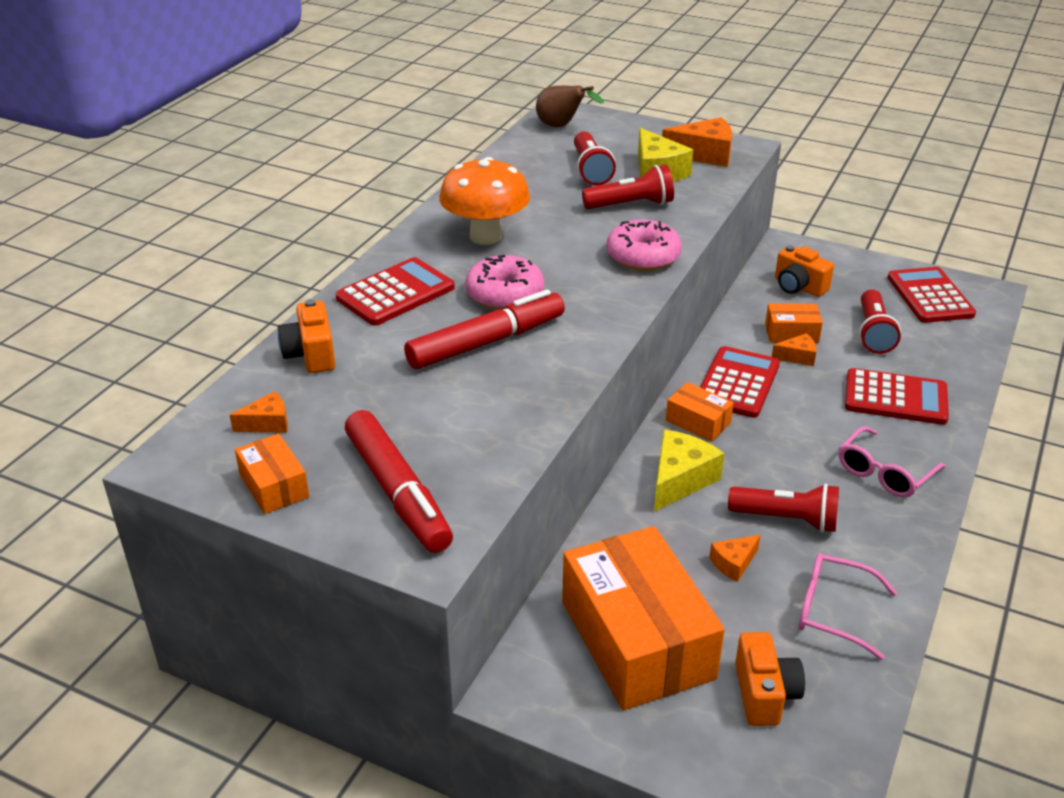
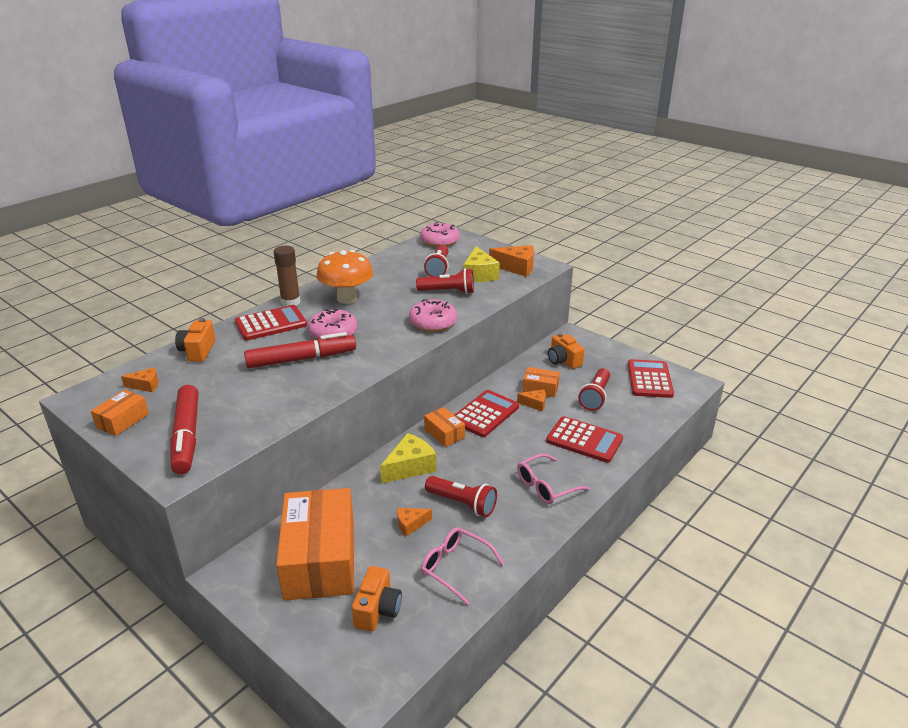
camera: 15 degrees right, 5 degrees down
(274, 486) = (123, 420): orange box -> orange box turned 45 degrees clockwise
(401, 253) = (290, 302): none -> brown glue stick
(561, 126) = (440, 241): brown pear -> pink donut

